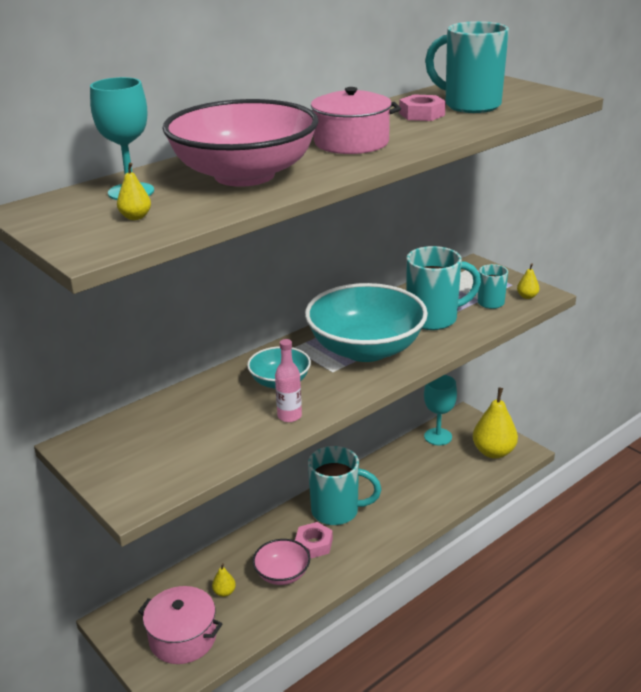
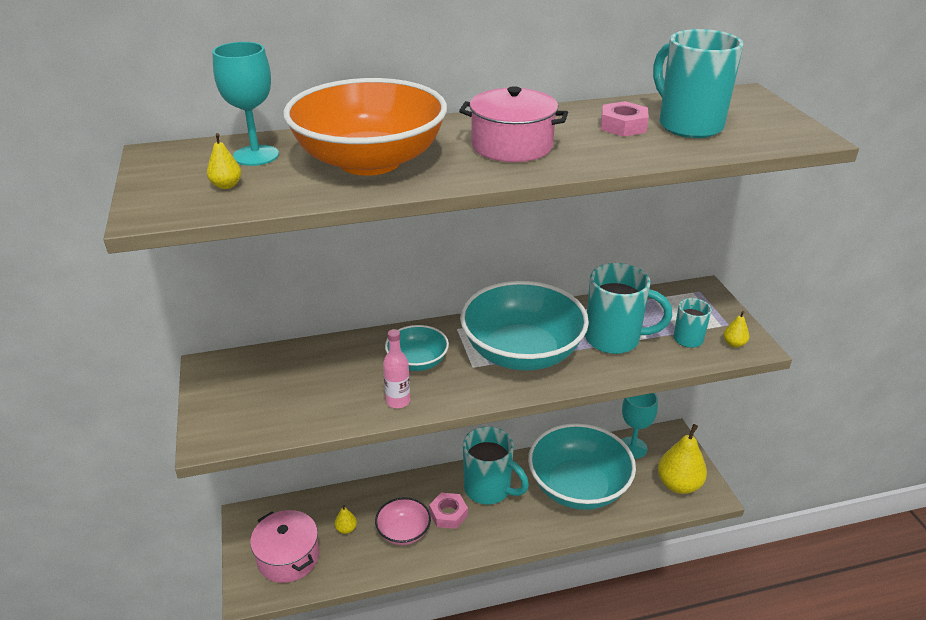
camera: 25 degrees right, 5 degrees up
(244, 175) = (369, 161): pink bowl -> orange bowl
(413, 482) = (578, 487): none -> turquoise bowl

